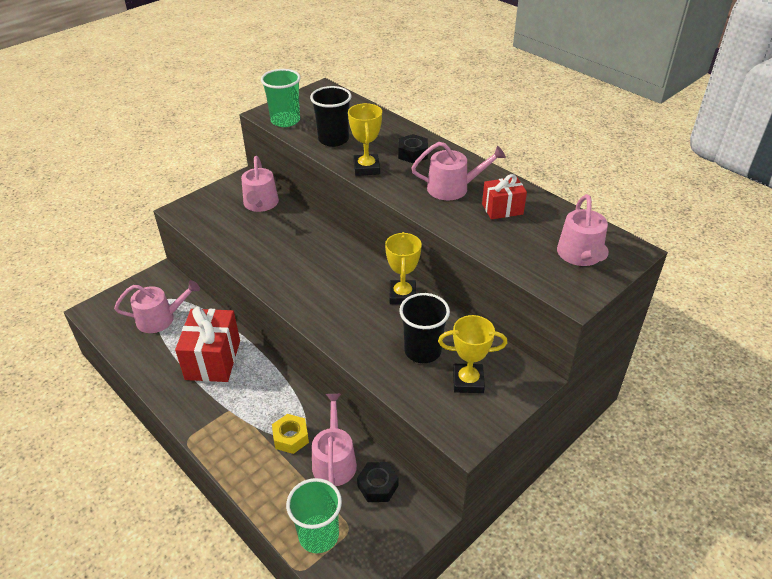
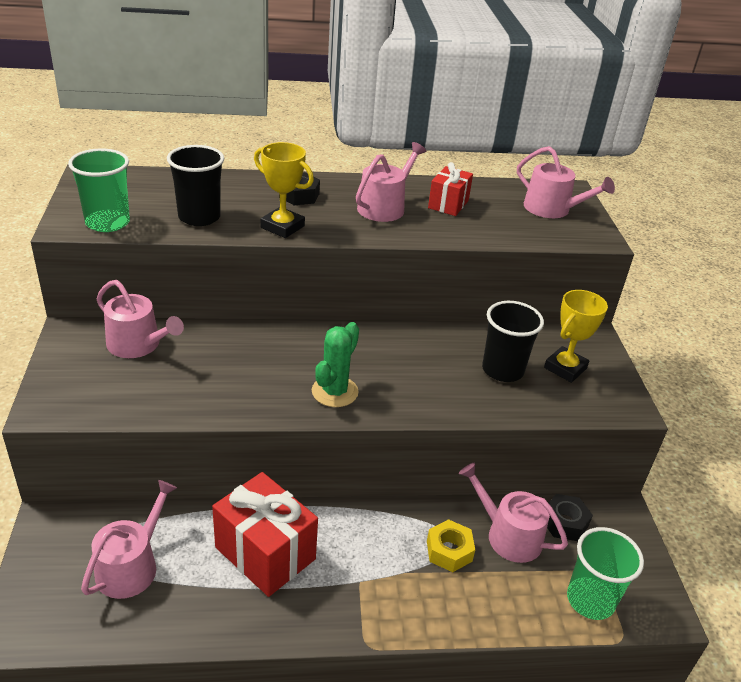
camera: 55 degrees left, 5 degrees down
(307, 291) = (334, 392): none -> green cactus
(402, 295) = (415, 339): yellow trophy -> none

